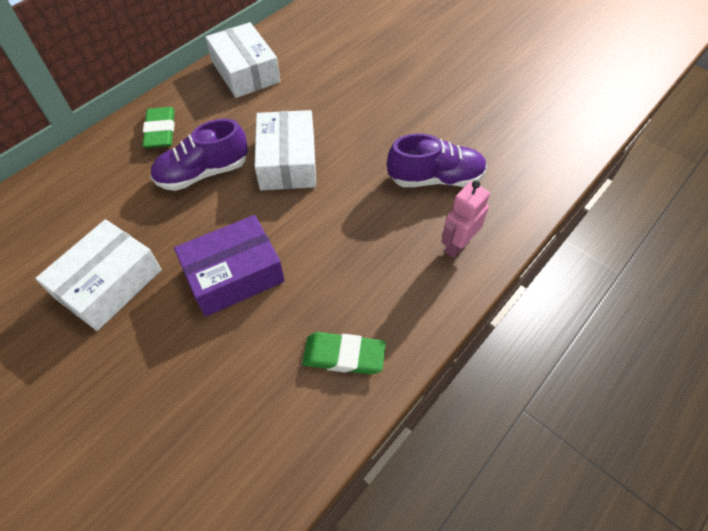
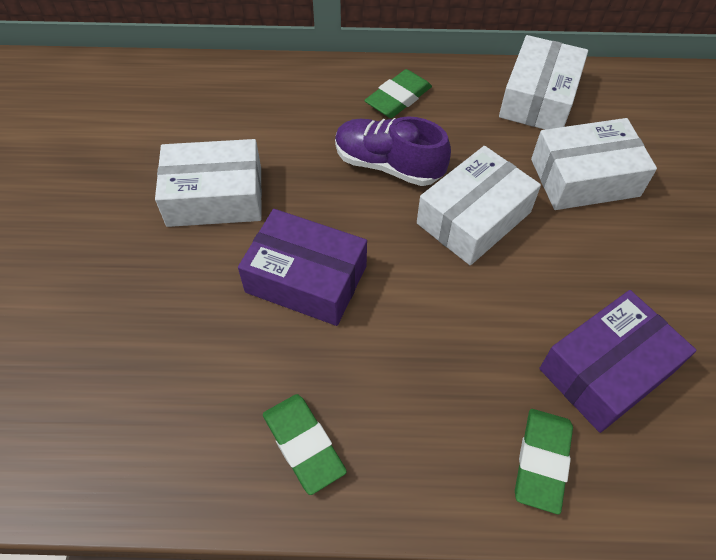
camera: 50 degrees right, 0 degrees up
(319, 96) = (584, 178): none -> white box
(435, 178) = (606, 370): purple shoe -> purple box
(457, 245) = (542, 461): pink robot -> green eraser

